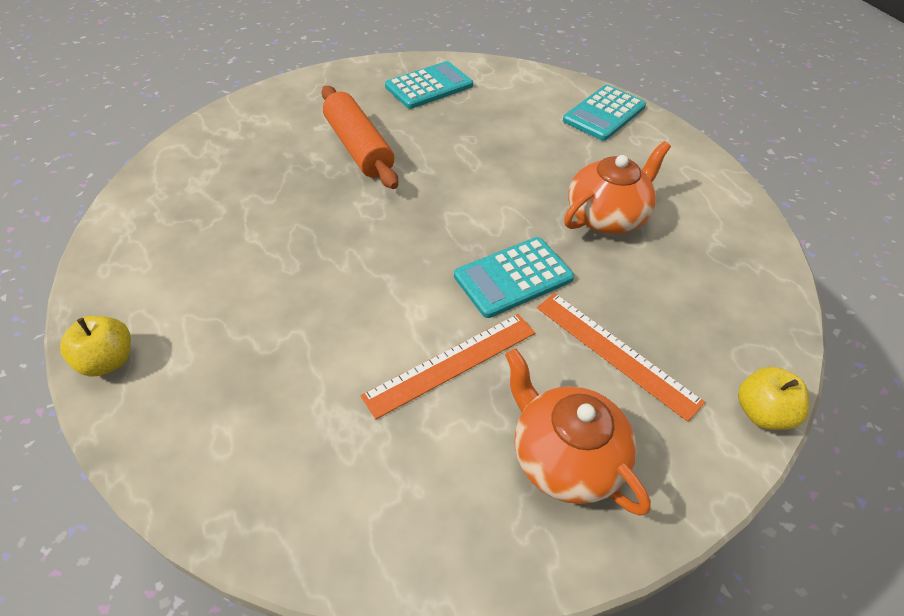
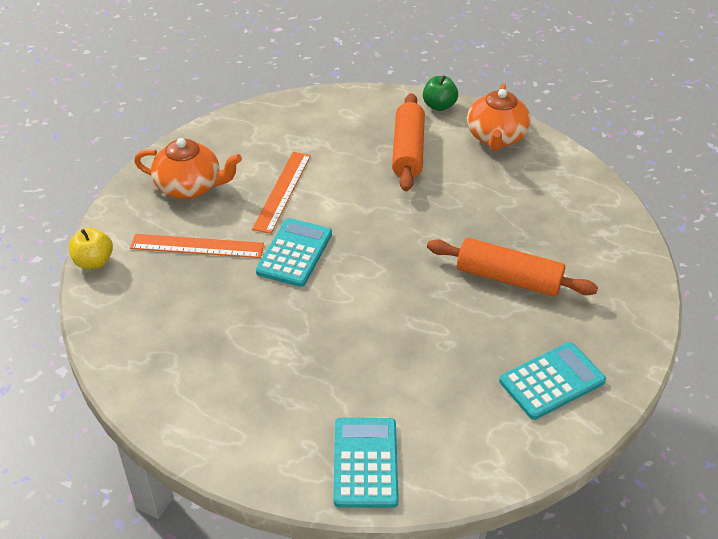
camera: 140 degrees right, 5 degrees down
(108, 361) = (439, 106): yellow apple -> green apple
(247, 319) = (407, 151): none -> orange rolling pin
(429, 86) = (551, 381): turquoise calculator -> turquoise calculator turned 135 degrees counterclockwise
(607, 216) = (271, 338): orange teapot -> orange teapot (496, 137)

